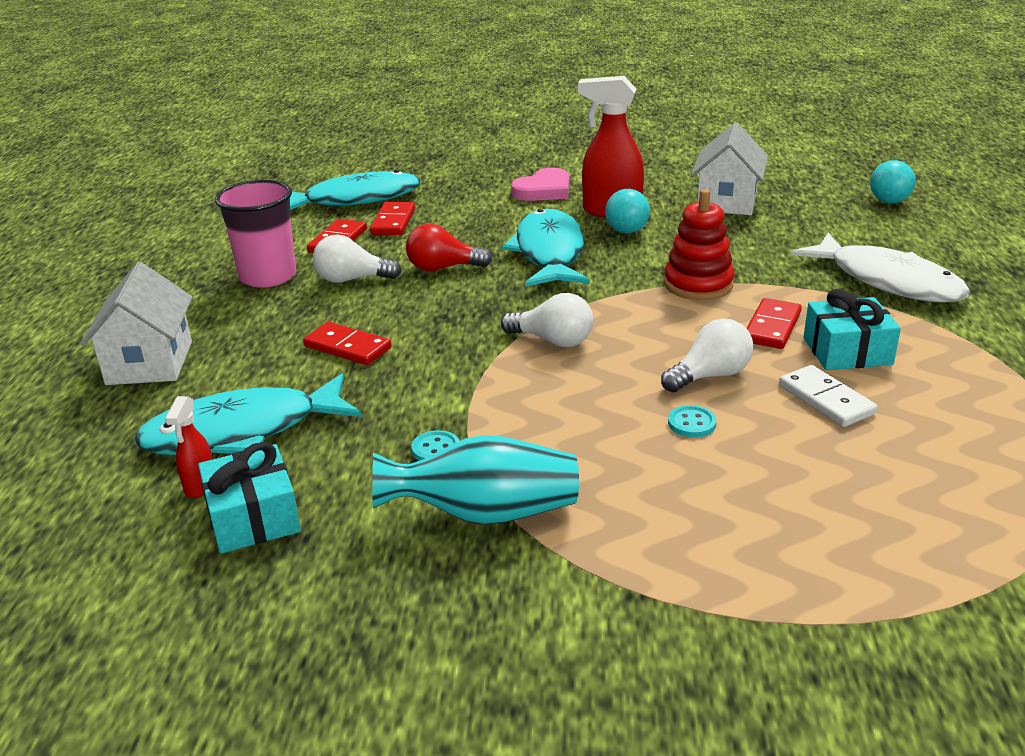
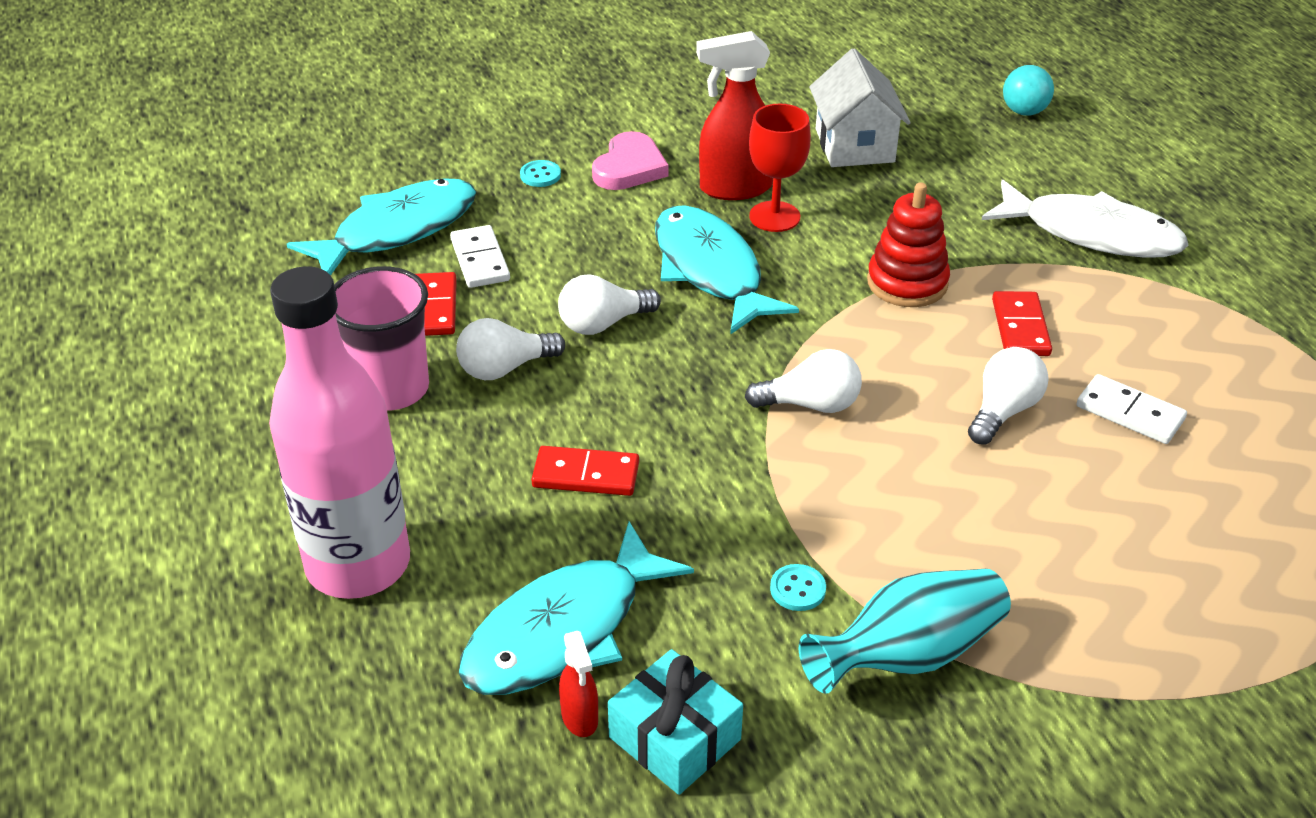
camera: 25 degrees left, 10 degrees up
(150, 363) = (358, 565): white house -> pink bottle
(393, 222) = (480, 260): red domino -> white domino
(443, 268) = (603, 324): red light bulb -> white light bulb
(626, 231) = (774, 217): turquoise ball -> red goblet
(691, 423) = (1026, 479): turquoise button -> turquoise button (540, 175)
(847, 351) = (1111, 342): turquoise gift -> none

